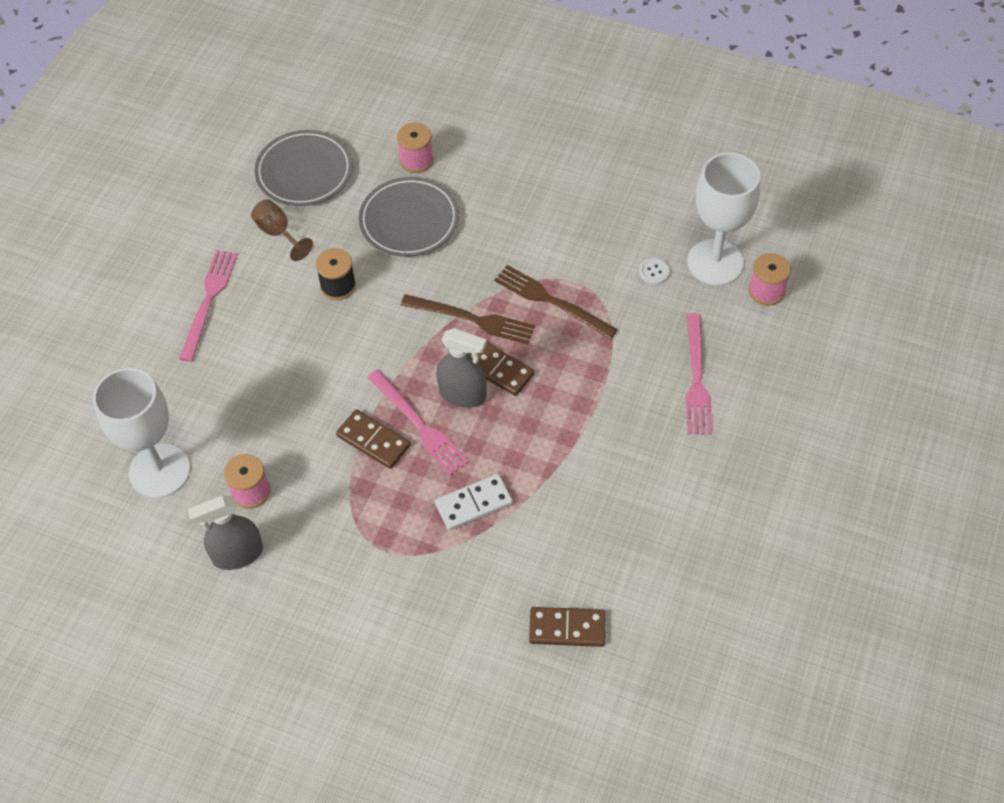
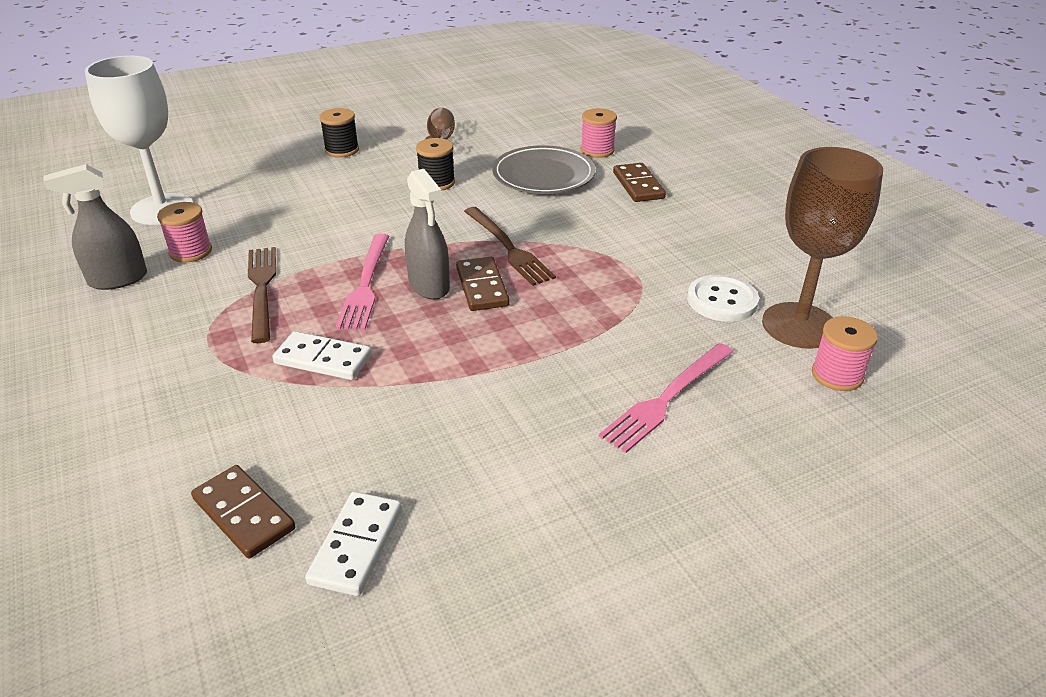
camera: 40 degrees right, 20 degrees down
(209, 301) = (342, 150): pink fork -> black spool
(237, 554) = (118, 279): grey spray bottle -> grey spray bottle turned 45 degrees counterclockwise
(304, 172) = (506, 124): grey plate -> none
(373, 441) = (318, 274): brown domino -> brown domino (638, 185)
(551, 301) = (593, 270): brown fork -> brown fork (262, 289)
(644, 596) = (356, 546): none -> white domino
(654, 272) = (722, 300): white button -> white button, size x1.81
(715, 262) = (799, 325): white goblet -> brown goblet

